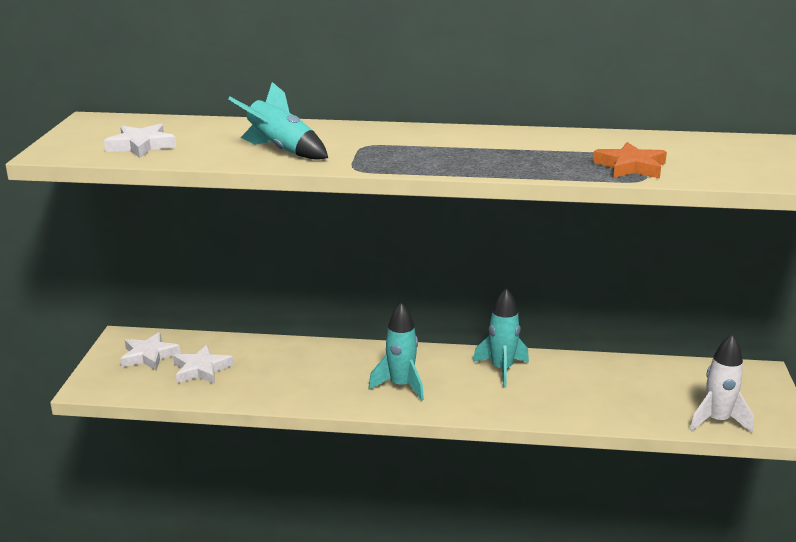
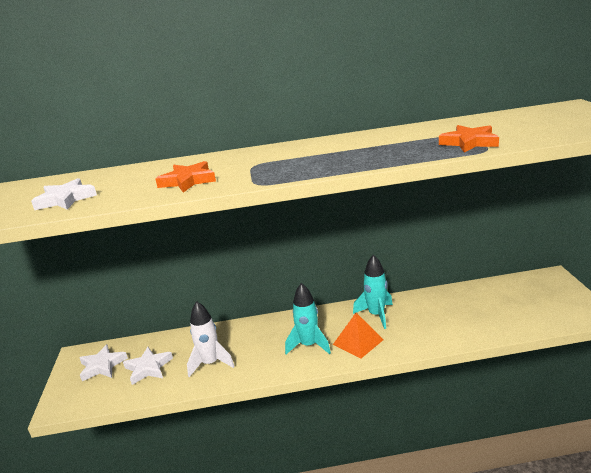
camera: 10 degrees left, 0 degrees up
(281, 150) = (188, 181): turquoise rocket -> orange star
(463, 395) = (358, 342): none -> orange pyramid
(717, 421) = (546, 320): white rocket -> white rocket (210, 363)

